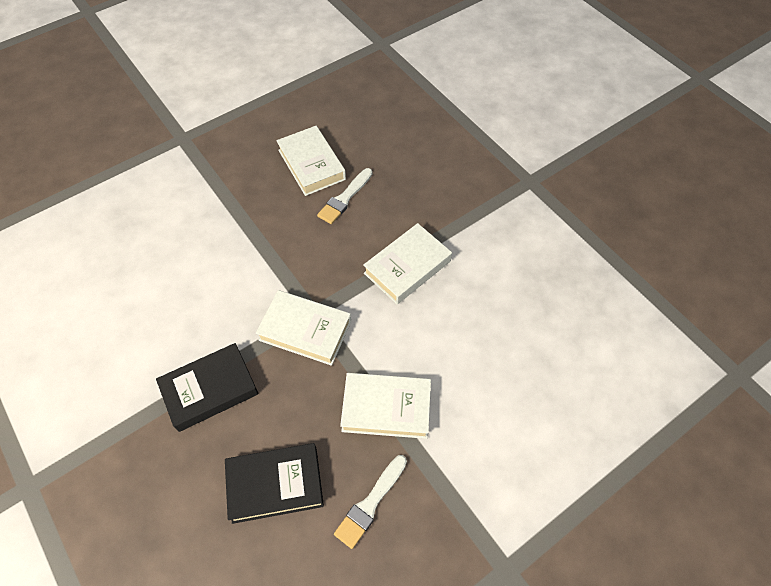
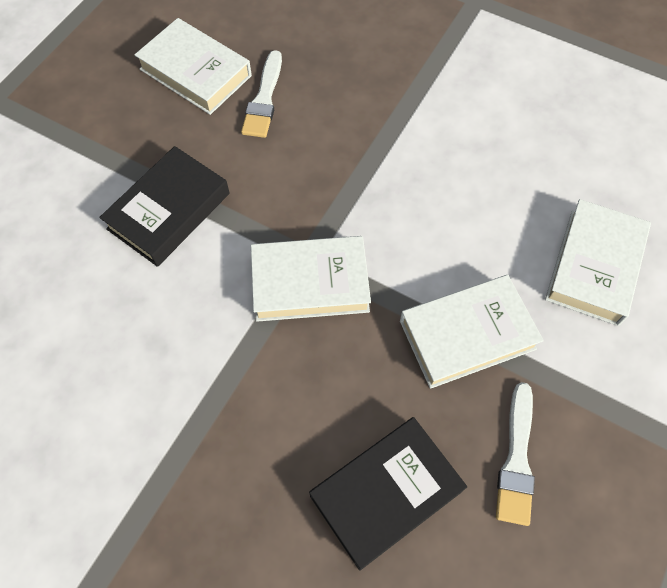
camera: 25 degrees left, 5 degrees up
(209, 390) = (227, 413): black book -> black book (169, 211)
(407, 267) = (392, 154): white book -> white book (594, 266)

